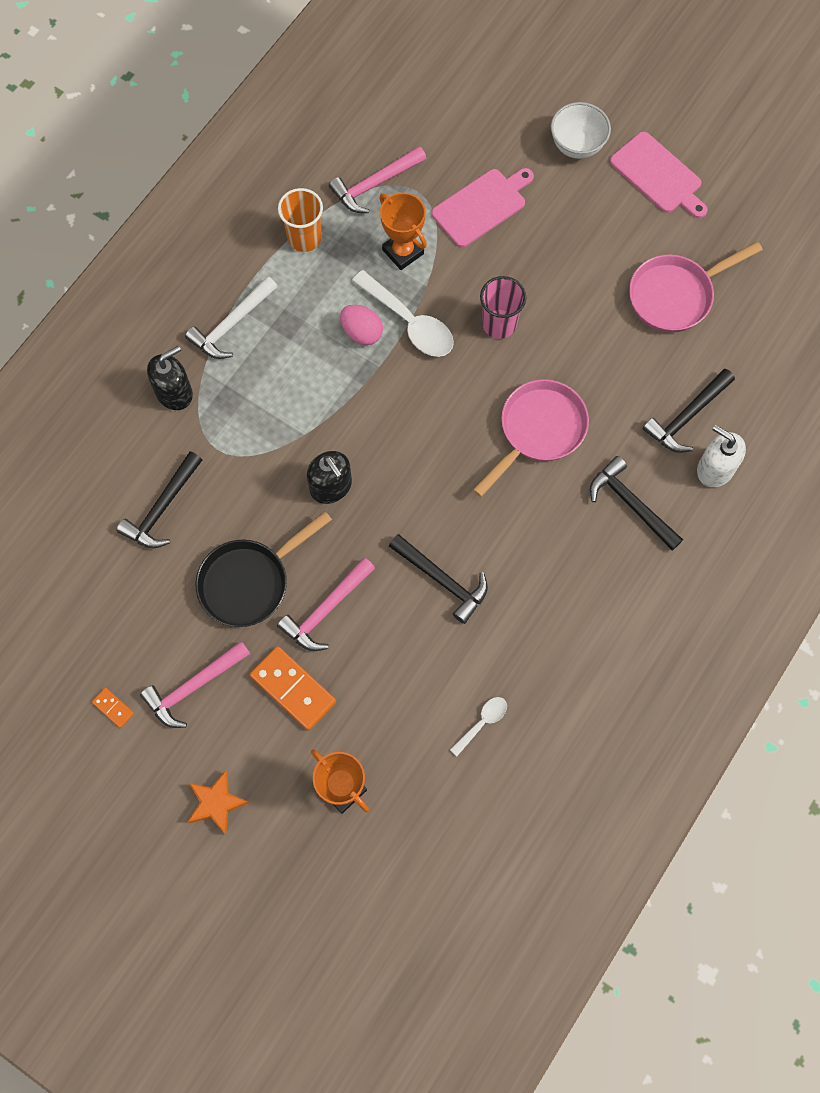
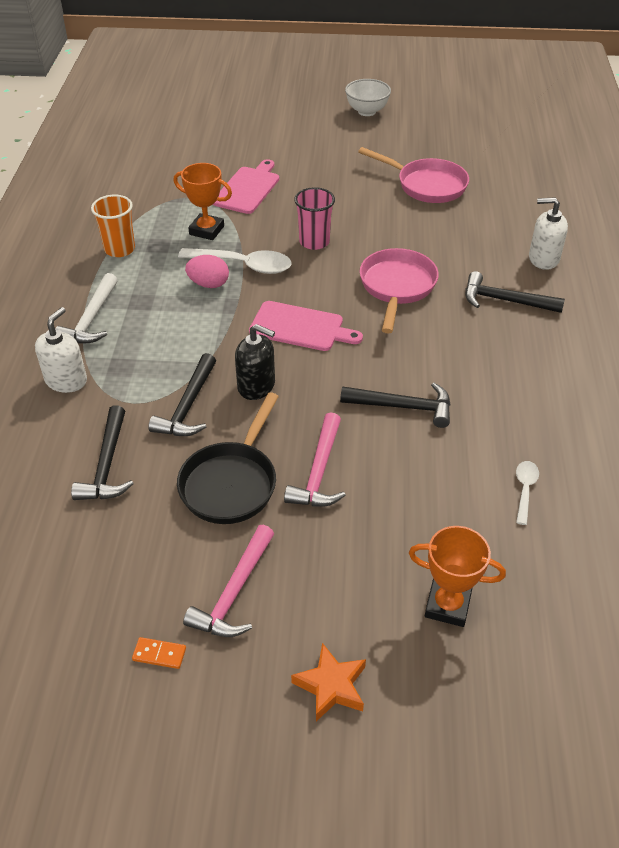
camera: 30 degrees left, 25 degrees down
(174, 392) = (66, 380): black soap dispenser -> white soap dispenser
(293, 689) = (335, 546): orange domino -> none
(375, 184) = (156, 204): pink hammer -> none
(577, 145) = (291, 141): white bowl -> white bowl (367, 111)
(658, 175) = (360, 137): pink cutting board -> pink cutting board (300, 327)
(675, 295) = (426, 185): pink pan -> pink pan turned 90 degrees counterclockwise
(687, 416) = (496, 240): black hammer -> black hammer (188, 406)

